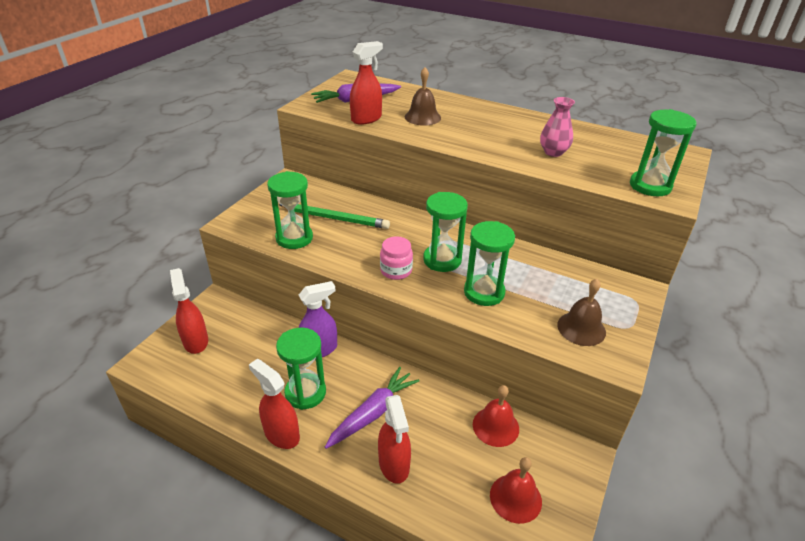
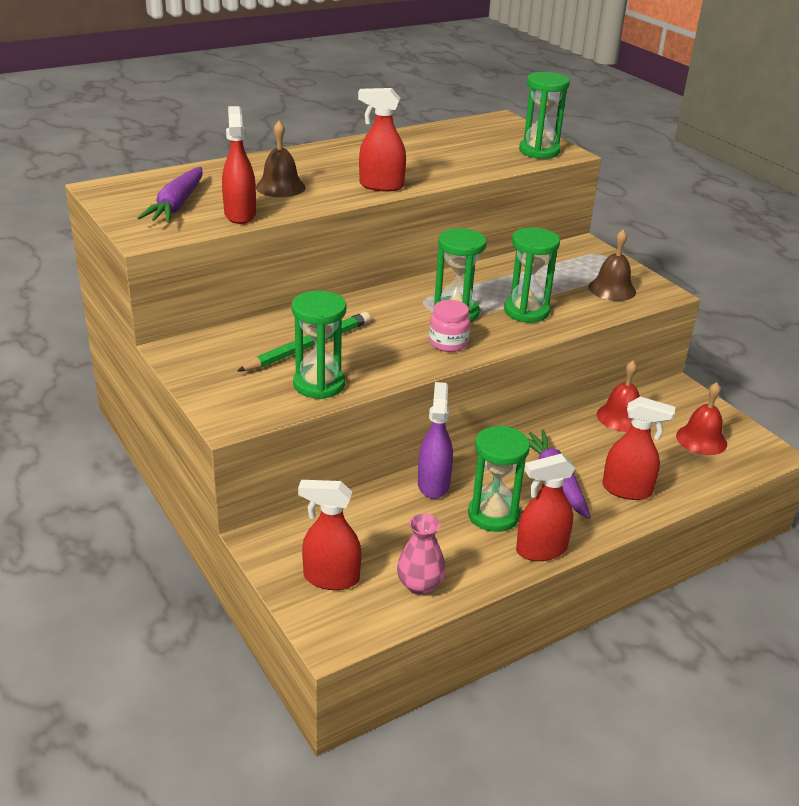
camera: 60 degrees left, 5 degrees down
(475, 145) = (381, 186): none -> red spray bottle
(553, 152) = (438, 161): pink vase -> pink vase (420, 585)

